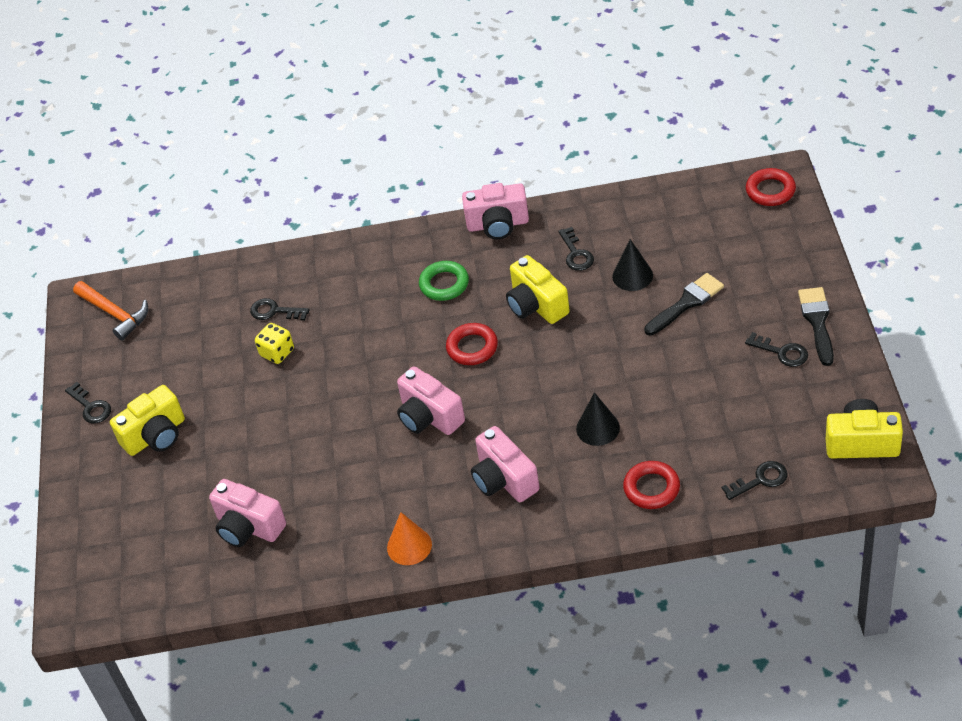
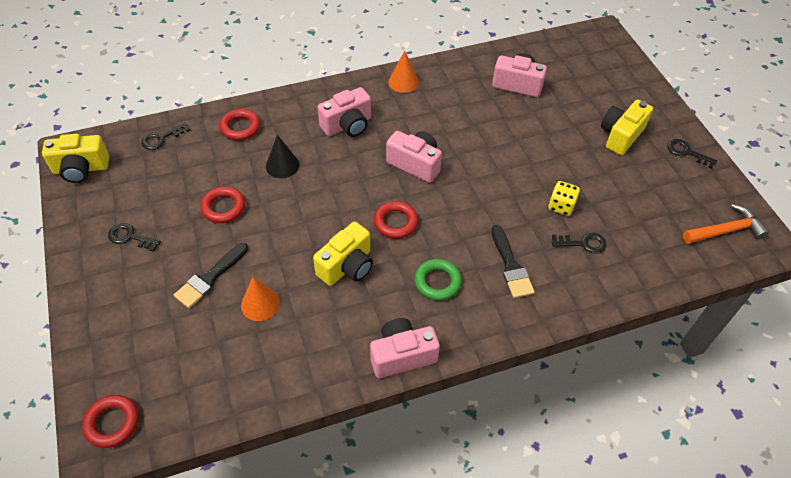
camera: 160 degrees right, 5 degrees up
(115, 314) = (726, 230): orange hammer -> orange hammer turned 135 degrees clockwise
(504, 479) = (347, 125): pink camera -> pink camera turned 105 degrees clockwise
(536, 305) = (347, 266): yellow camera -> yellow camera turned 90 degrees clockwise
(576, 254) = (317, 325): black key -> none
(632, 275) = (260, 304): black cone -> orange cone
(673, 379) = (223, 207): none -> red ring
(817, 322) = (94, 268): black brush -> black brush (511, 266)

